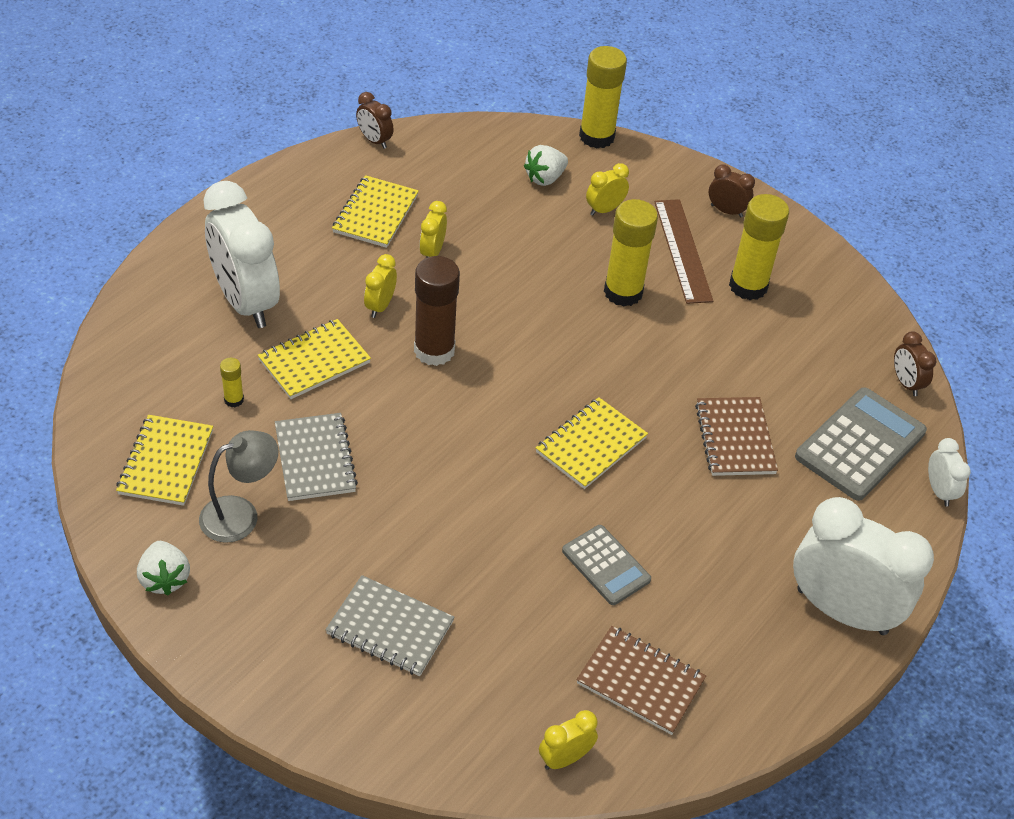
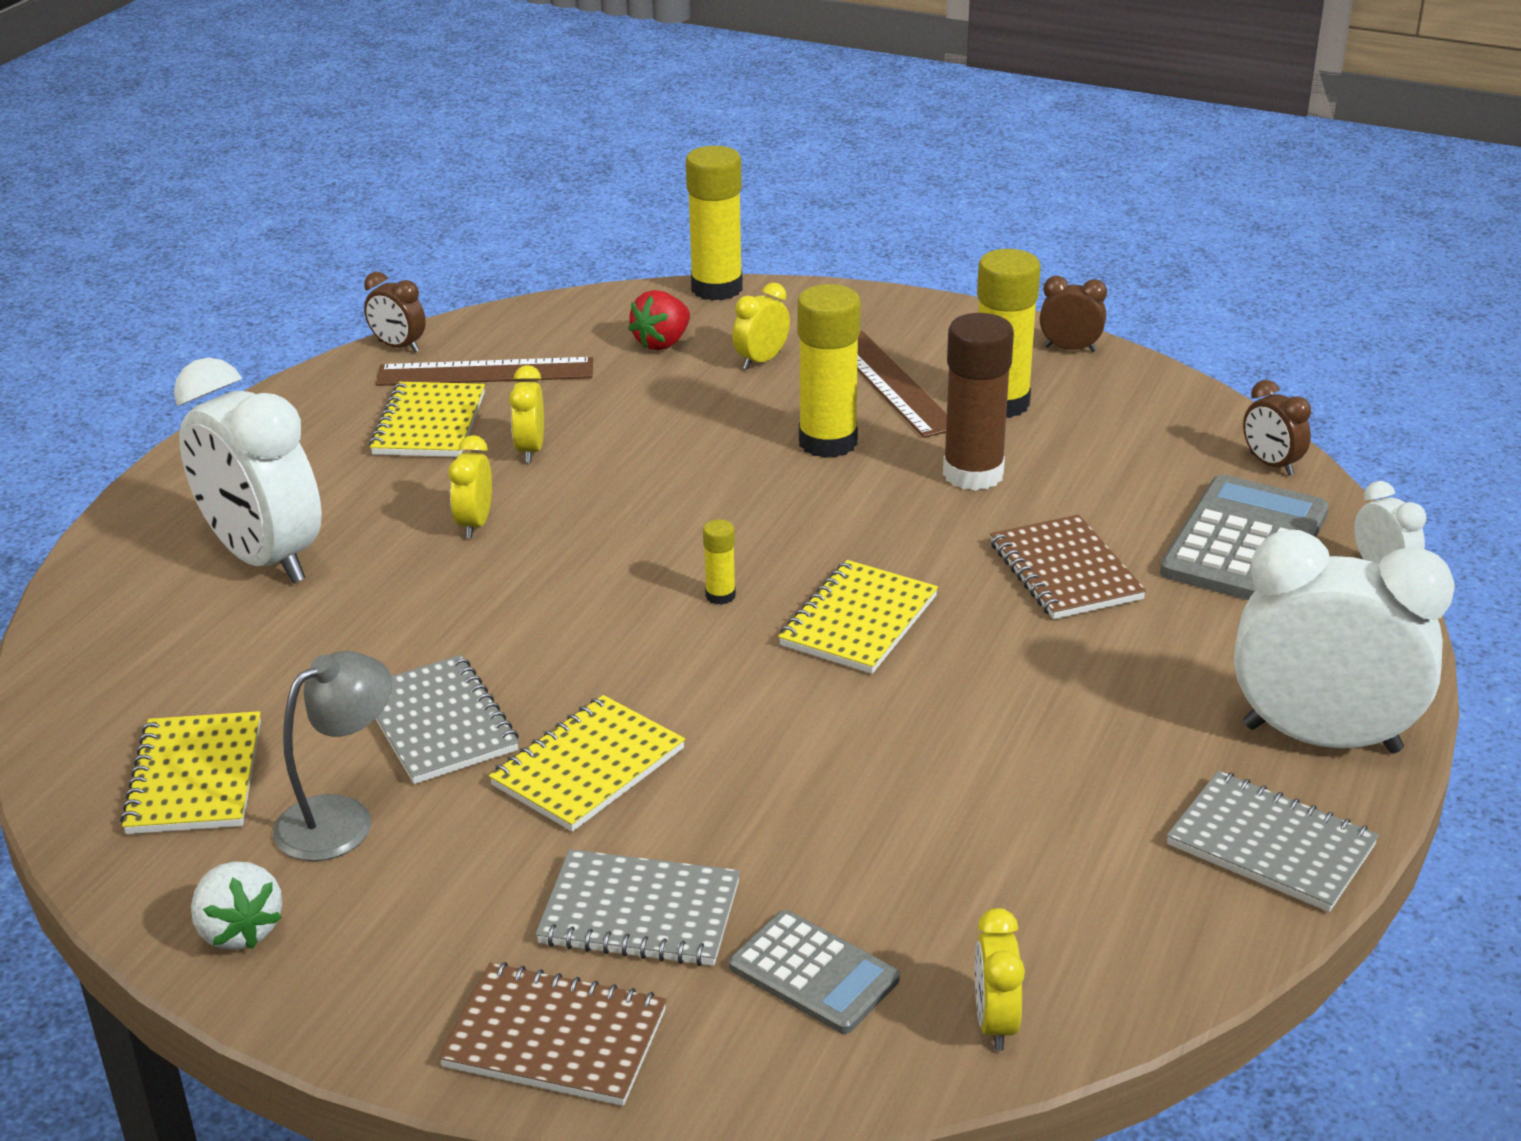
camera: 10 degrees left, 15 degrees down
(234, 400) = (283, 677): yellow glue stick -> yellow glue stick (720, 596)
(314, 361) = (395, 606): yellow notebook -> yellow notebook (588, 767)
(423, 177) = (485, 372): none -> brown ruler
(434, 350) = (576, 558): brown glue stick -> brown glue stick (973, 474)
(545, 178) = (662, 343): white strawberry -> red strawberry
(565, 758) = (995, 1022): yellow clock -> yellow clock turned 45 degrees counterclockwise
(606, 565) = (946, 759): grey calculator -> grey calculator (813, 973)
(640, 681) = (1067, 893): brown notebook -> brown notebook (555, 1038)
(726, 211) = (932, 332): brown clock -> brown clock (1070, 349)
(776, 681) = (1271, 845): none -> grey notebook

